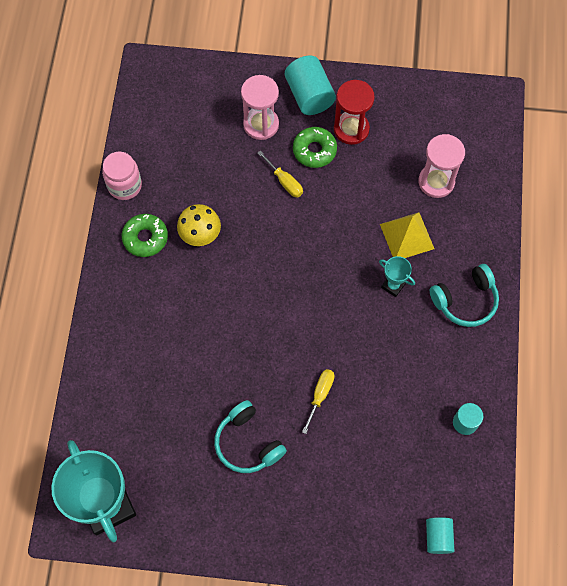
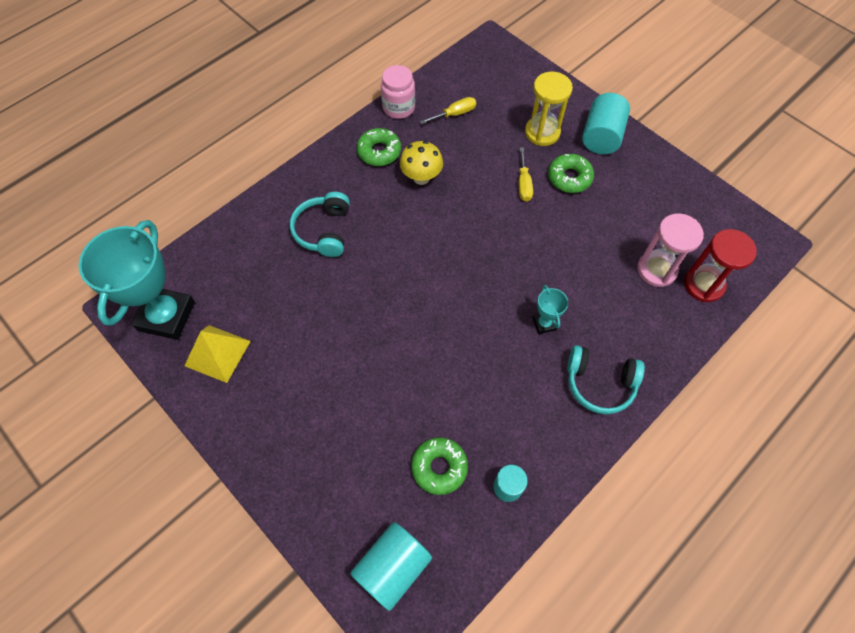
camera: 40 degrees right, 5 degrees down
(248, 443) = (310, 354): turquoise headphones -> turquoise headphones (324, 231)
(261, 124) = (542, 132): pink hourglass -> yellow hourglass
(320, 395) = (402, 363): yellow screwdriver -> yellow screwdriver (455, 114)
(351, 129) = (615, 182): red hourglass -> red hourglass (703, 285)
(407, 236) = (591, 294): yellow pyramid -> yellow pyramid (217, 353)
(410, 447) = (439, 467): none -> green donut
(438, 537) = (392, 567): turquoise cylinder -> turquoise cylinder, size x1.67

